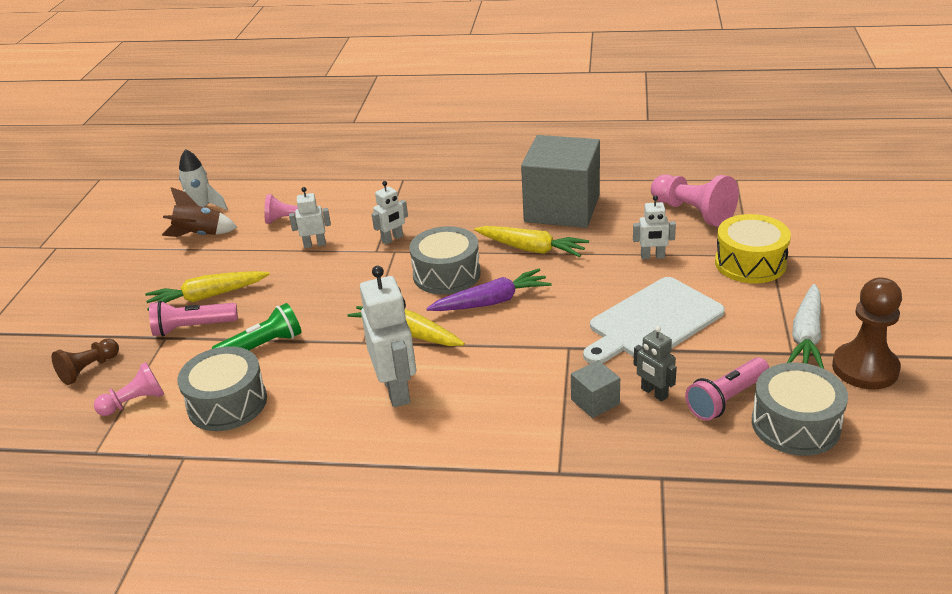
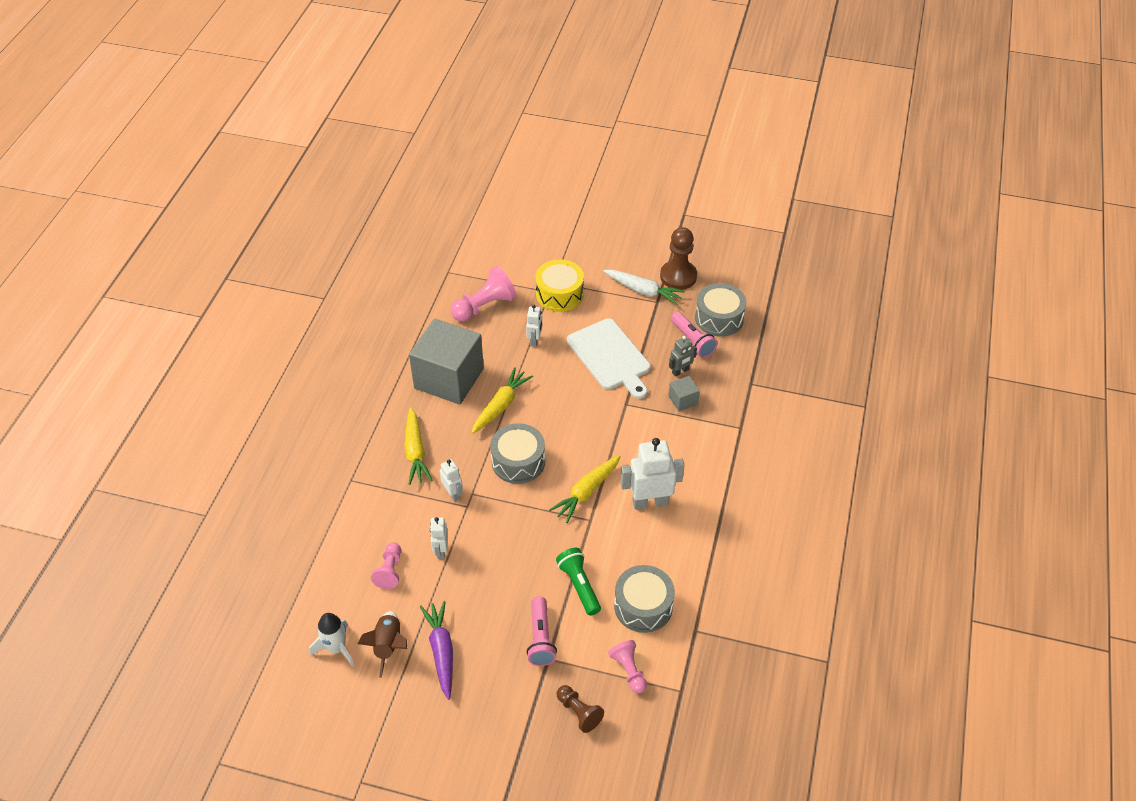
camera: 85 degrees left, 15 degrees up
(207, 297) = (497, 631): yellow carrot -> yellow carrot (415, 452)
(491, 302) = (562, 438): purple carrot -> purple carrot (441, 651)

